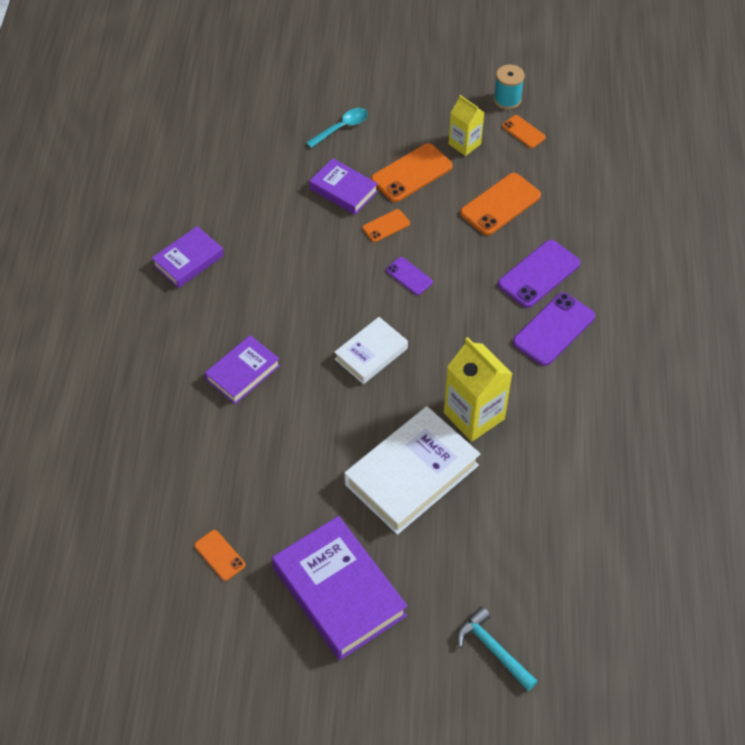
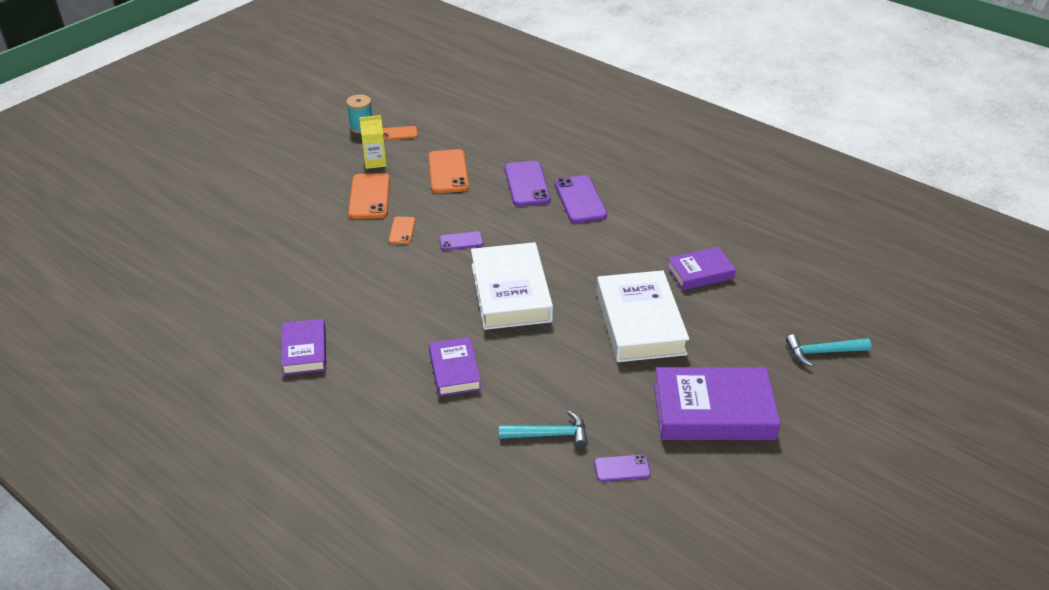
camera: 55 degrees left, 15 degrees down
(219, 555) = (622, 468): orange phone -> purple phone
(220, 482) = (549, 435): none -> turquoise hammer
(341, 128) = (282, 209): turquoise spoon -> none
(343, 190) = (342, 235): purple book -> purple book (700, 273)
(371, 354) = (511, 292): white book -> white book, size x1.72
(474, 416) = (616, 268): yellow carton -> none

